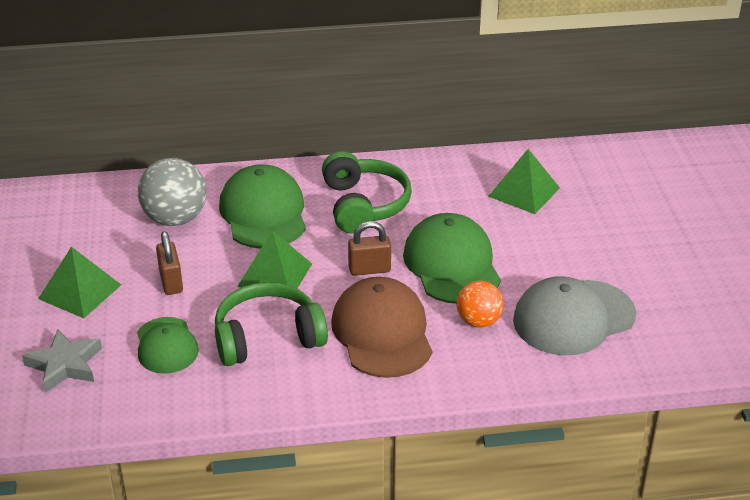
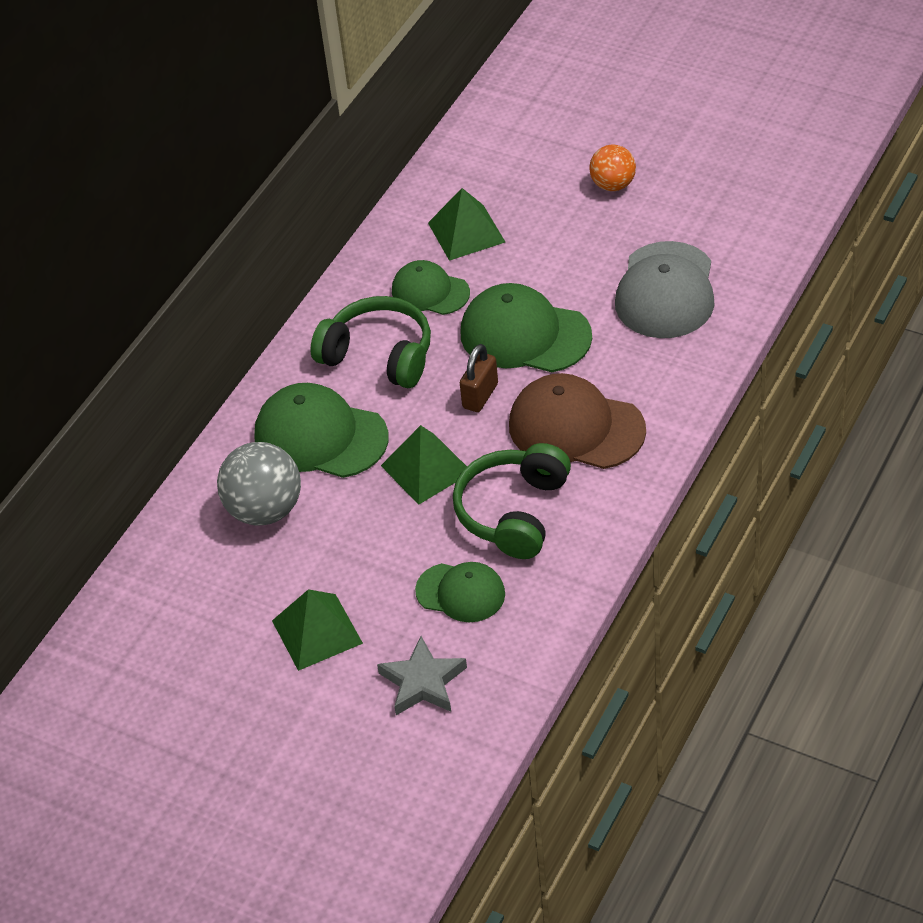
camera: 50 degrees left, 10 degrees up
(171, 282) = (367, 553): brown padlock -> none
(448, 201) = (430, 292): none -> green cap
(478, 321) = (617, 355): orange ball -> orange ball (613, 185)

